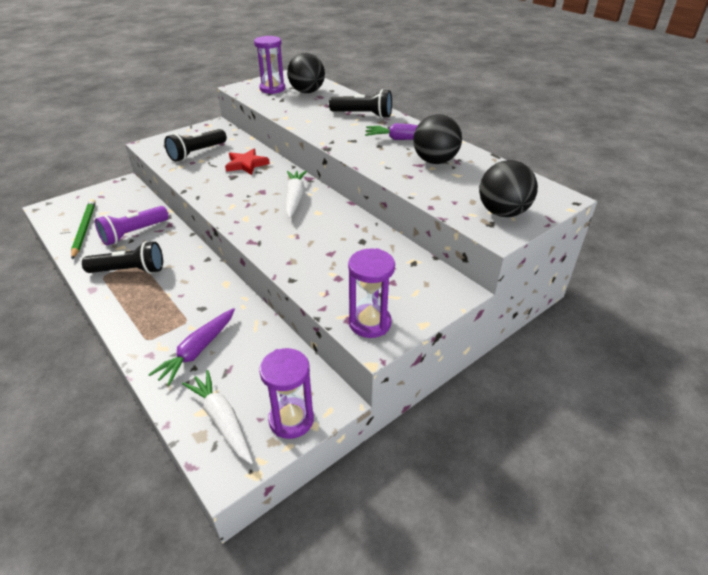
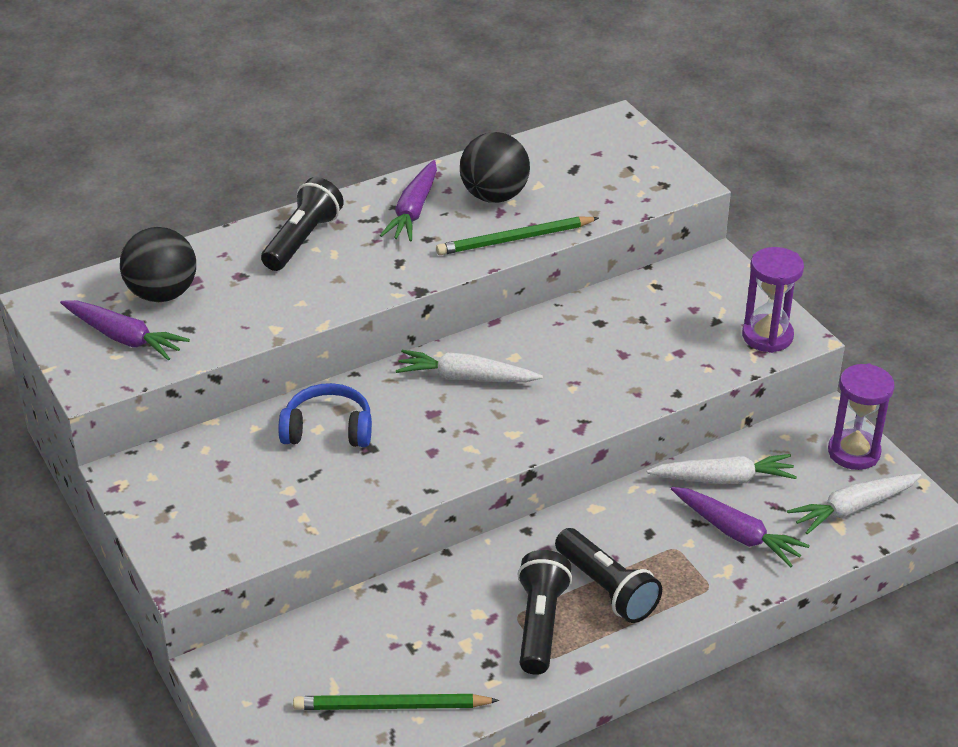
camera: 80 degrees left, 0 degrees up
(134, 233) = (425, 630): purple flashlight -> none
(197, 153) = (255, 496): black flashlight -> black flashlight (607, 588)
(246, 164) = (328, 429): red star -> blue headphones
(254, 341) = (723, 479): none -> white carrot
(272, 89) = (124, 338): purple hourglass -> purple carrot
(390, 171) = (515, 239): none -> green pencil
(502, 212) = (641, 170): black ball -> none

